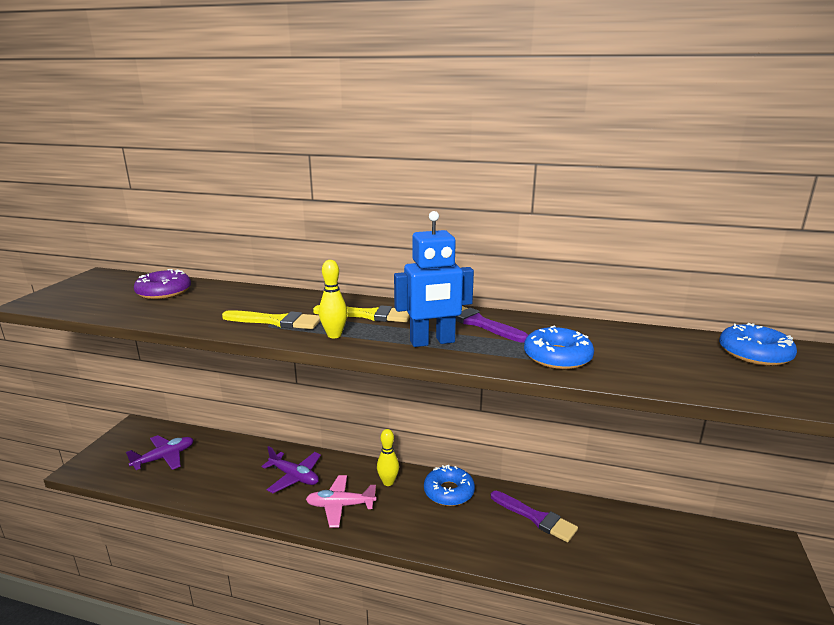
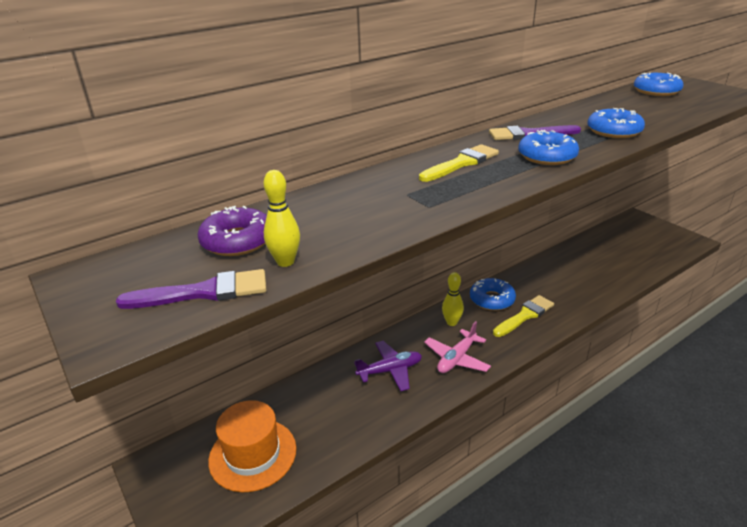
camera: 50 degrees left, 10 degrees up
(164, 458) = (253, 454): purple plane -> orange hat
(276, 321) = (423, 200): yellow brush -> yellow brush (525, 315)
(334, 335) = (489, 185): yellow bowling pin -> yellow bowling pin (285, 262)
(432, 342) = (547, 156): blue robot -> blue donut
(536, 518) = (552, 278): purple brush -> purple brush (204, 292)

